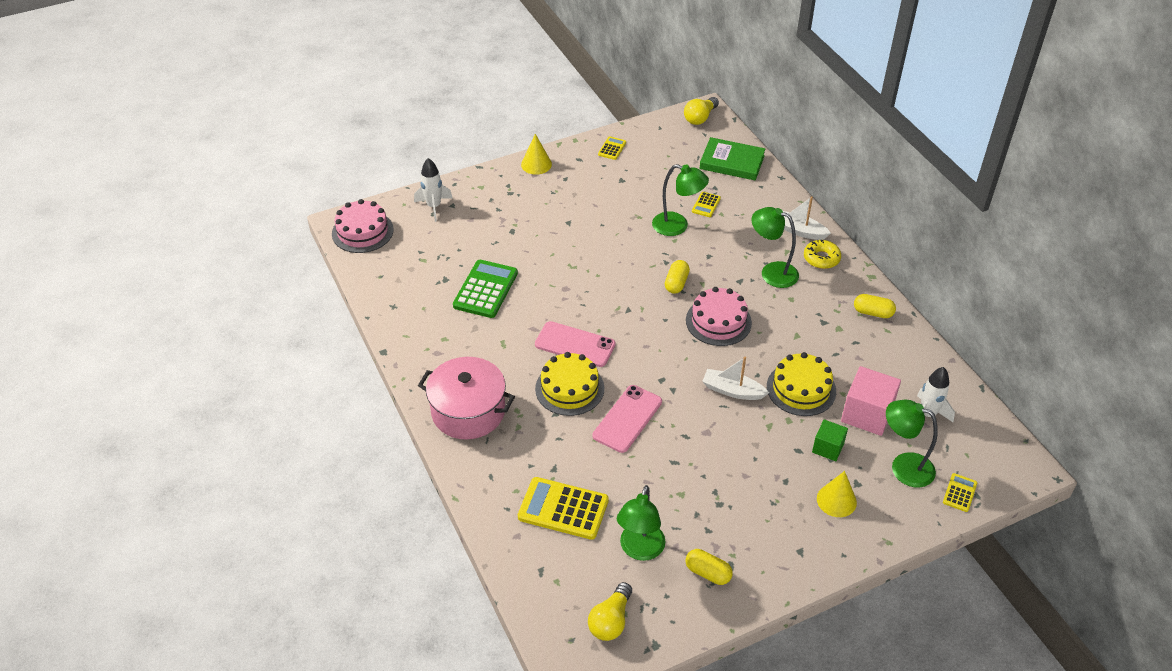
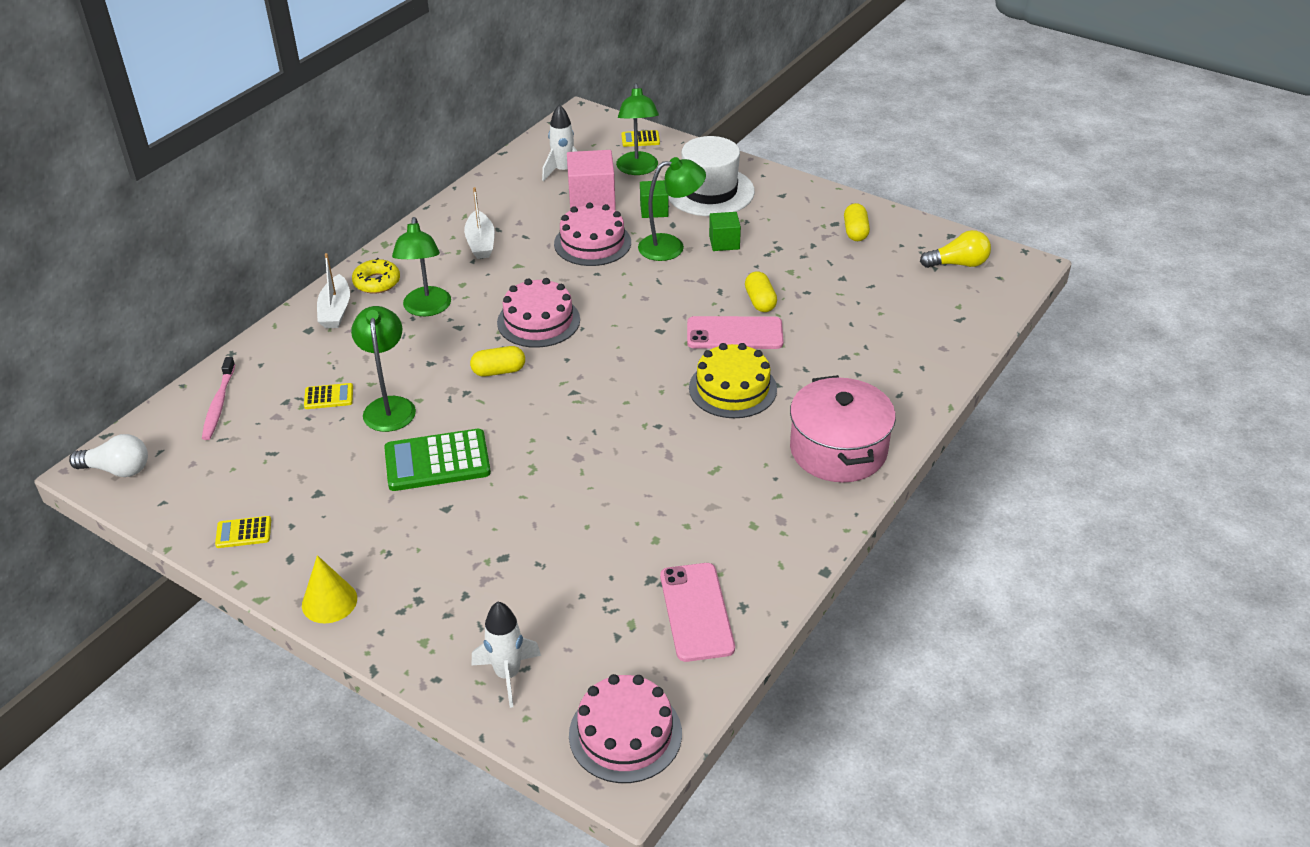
camera: 120 degrees left, 5 degrees down
(485, 289) = (638, 529): green calculator -> green calculator (437, 461)
(563, 509) = (883, 332): yellow calculator -> none
(575, 344) = (664, 411): pink phone -> pink phone (696, 612)
(640, 550) = (874, 273): green lamp -> green lamp (671, 246)
(700, 118) = (117, 469): yellow light bulb -> white light bulb
(732, 162) = (219, 404): green book -> pink toothbrush
(732, 391) = (633, 281): white boat -> white boat (481, 243)
(750, 471) = (724, 242): none -> green cube
(801, 389) = (592, 243): yellow cake -> pink cake
(836, 500) = (709, 191): yellow cone -> white hat
(873, 313) = (444, 229): yellow capsule -> yellow capsule (760, 301)

